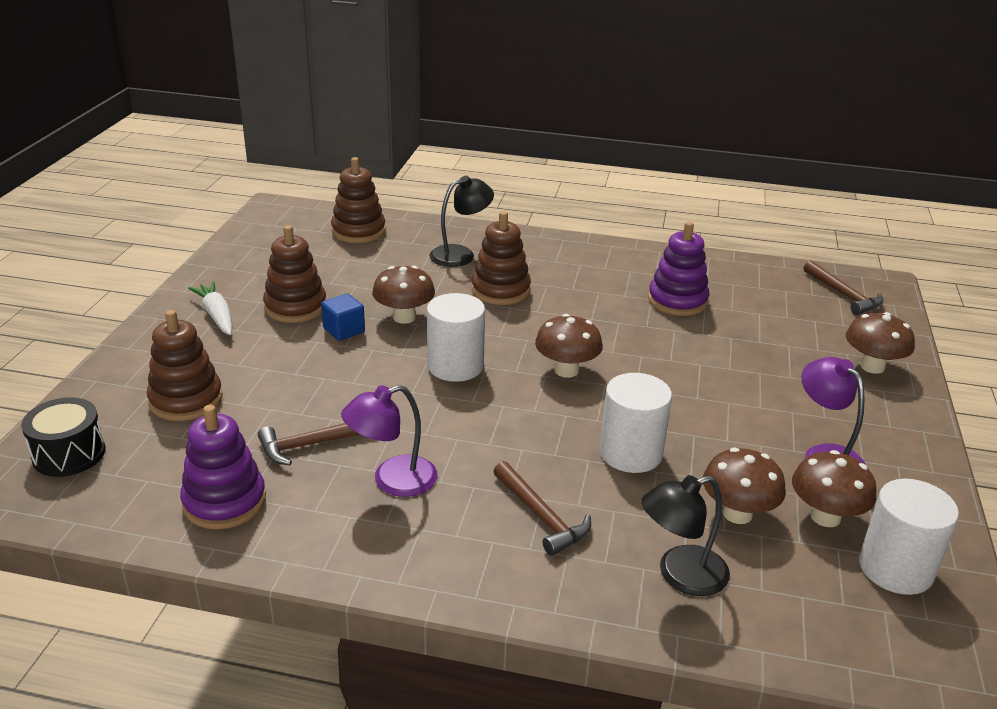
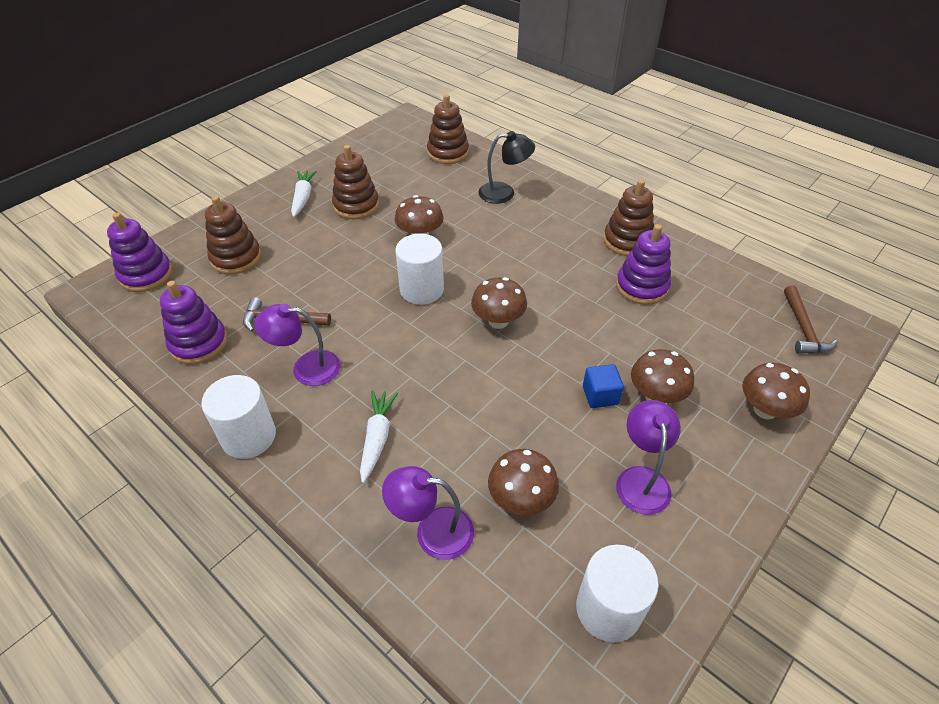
camera: 30 degrees right, 15 degrees up
(69, 454) = (146, 275): black drum -> purple stacking toy
(344, 330) = (372, 235): blue cube -> blue cube (600, 395)
(500, 290) = (507, 234): brown stacking toy -> brown stacking toy (627, 241)
(541, 516) = (377, 438): brown hammer -> white carrot
(630, 453) = (485, 412): white cylinder -> white cylinder (249, 436)
(680, 575) = (432, 531): black lamp -> purple lamp
(825, 517) = (590, 534): brown mushroom -> brown mushroom (655, 396)

